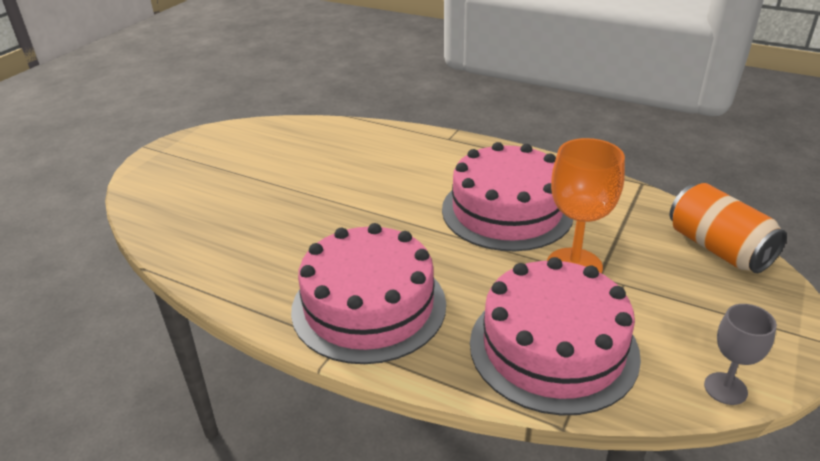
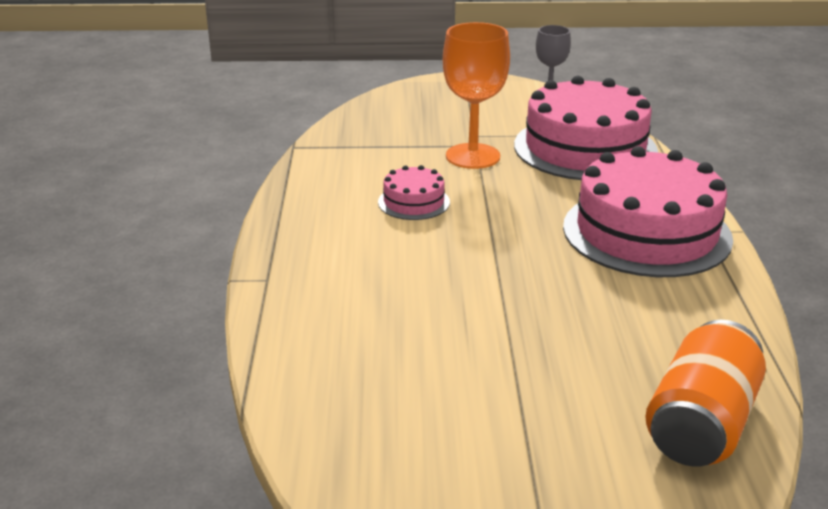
camera: 120 degrees left, 5 degrees down
(507, 211) = (413, 202): pink cake -> pink cake, size x0.46
(718, 248) = (383, 108): orange can -> orange can (701, 424)

